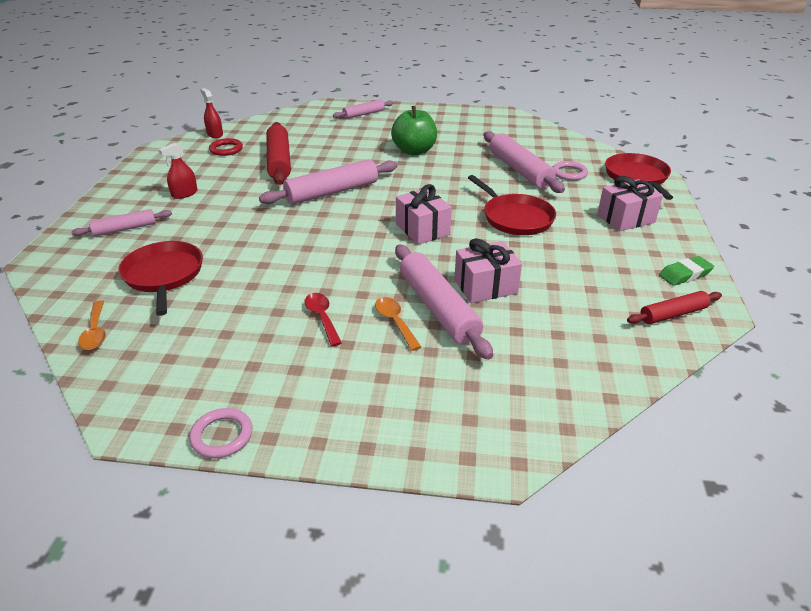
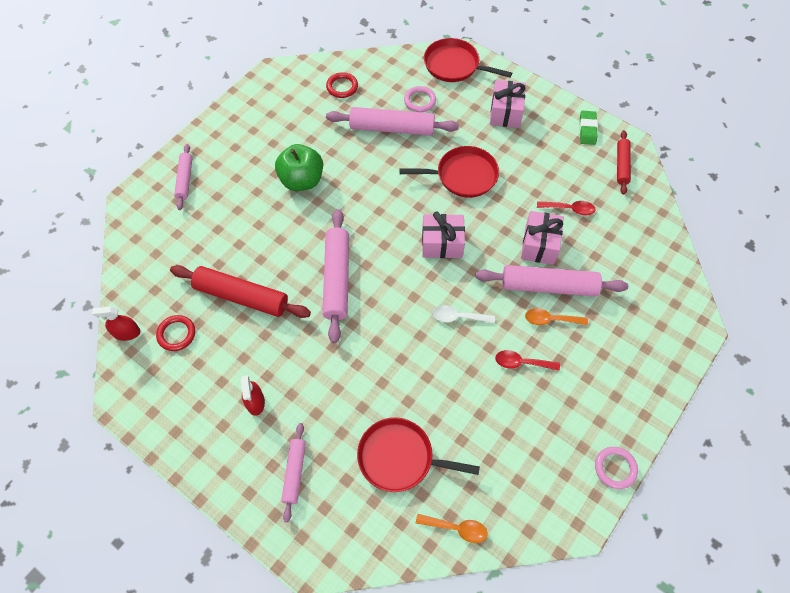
camera: 60 degrees left, 25 degrees up
(346, 262) = (458, 317): none -> white spoon
(530, 139) = (342, 87): none -> red ring
(558, 293) = (569, 209): none -> red spoon

